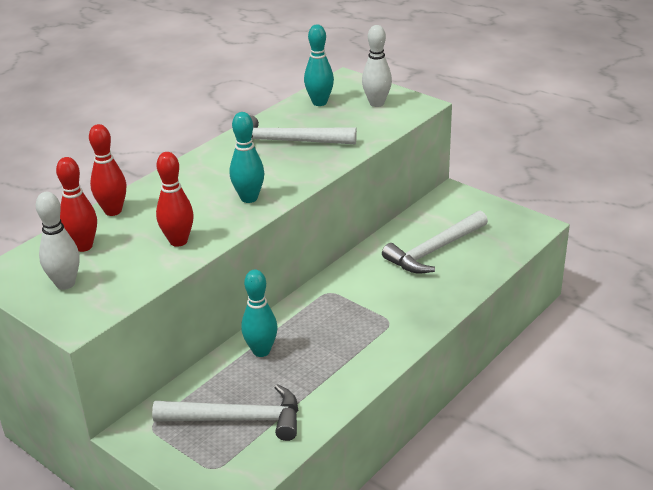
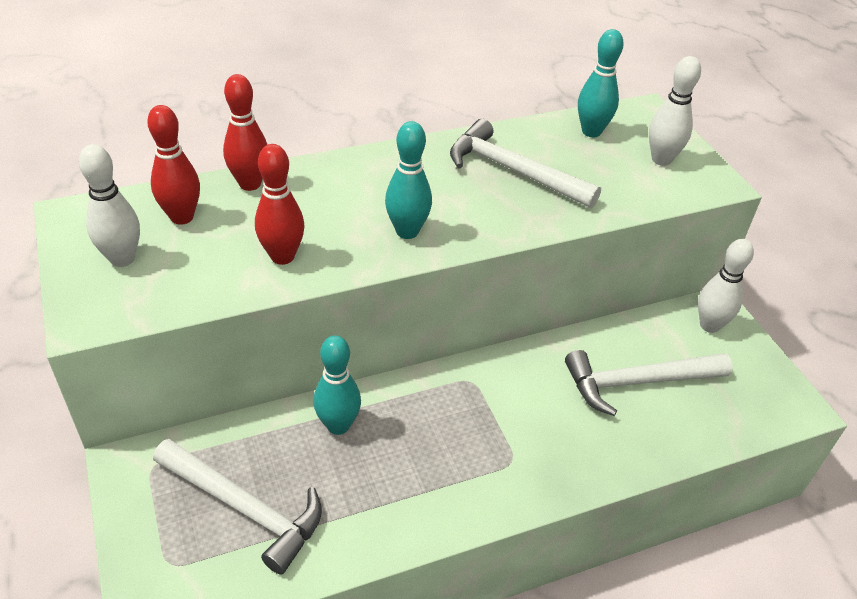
camera: 25 degrees right, 10 degrees up
(455, 203) = (709, 325): none -> white bowling pin

